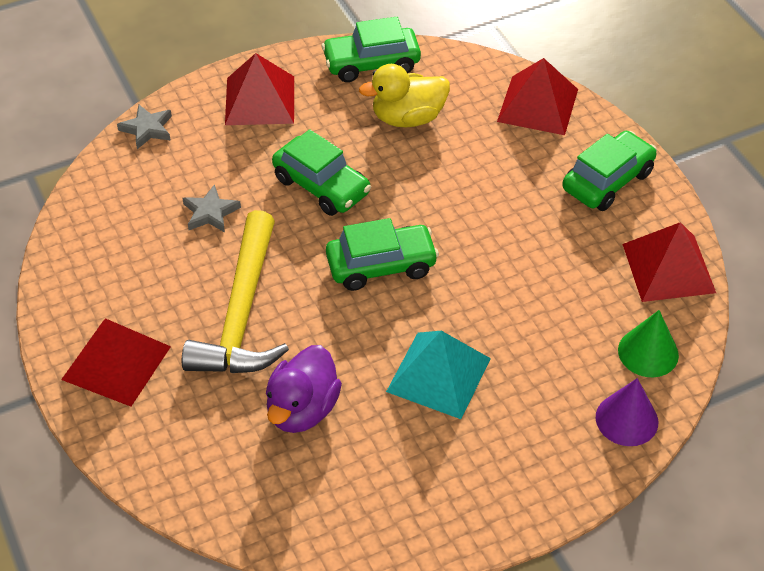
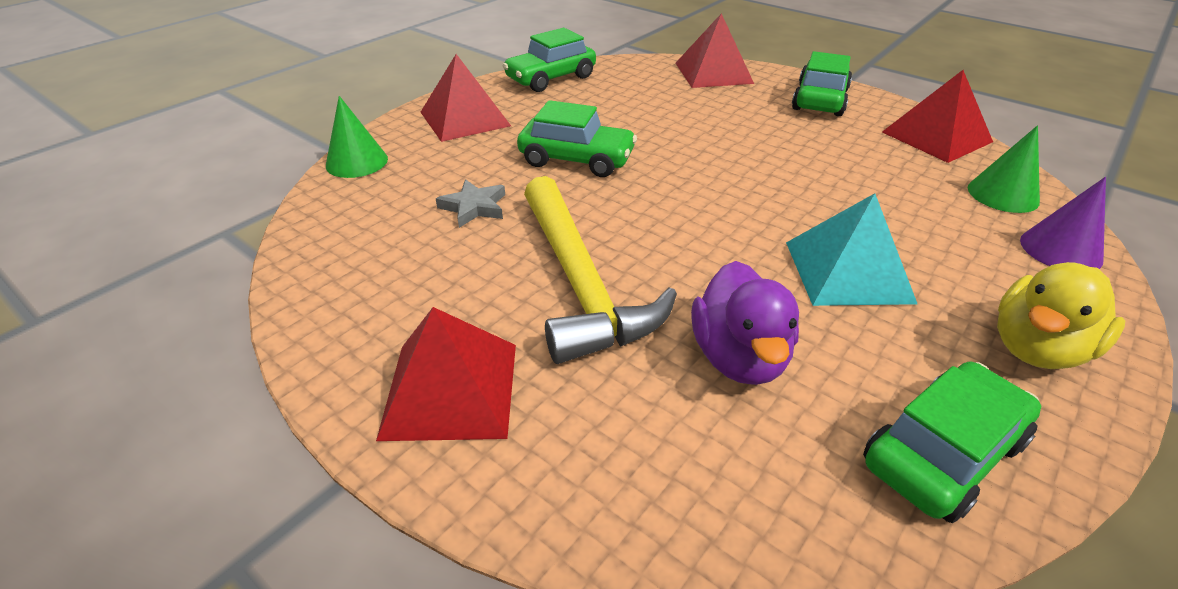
camera: 25 degrees left, 10 degrees down
(147, 129) = (357, 162): grey star -> green cone
(381, 265) = (693, 200): green car -> green car (942, 453)
(408, 118) = (614, 101): yellow duck -> yellow duck (1036, 348)

